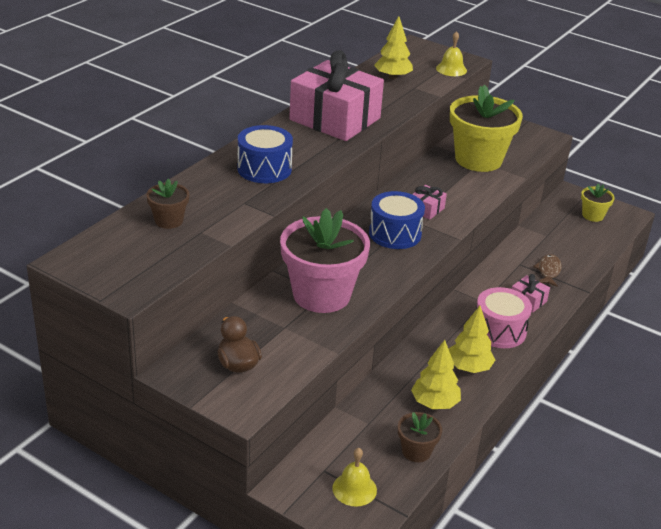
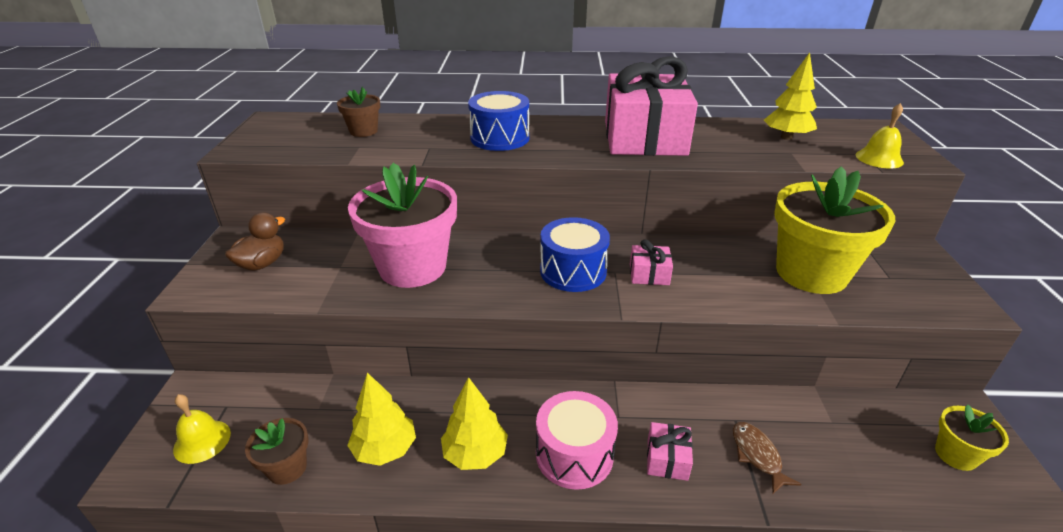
camera: 60 degrees right, 0 degrees up
(548, 271) = (757, 455): brown fish -> brown fish turned 90 degrees counterclockwise

